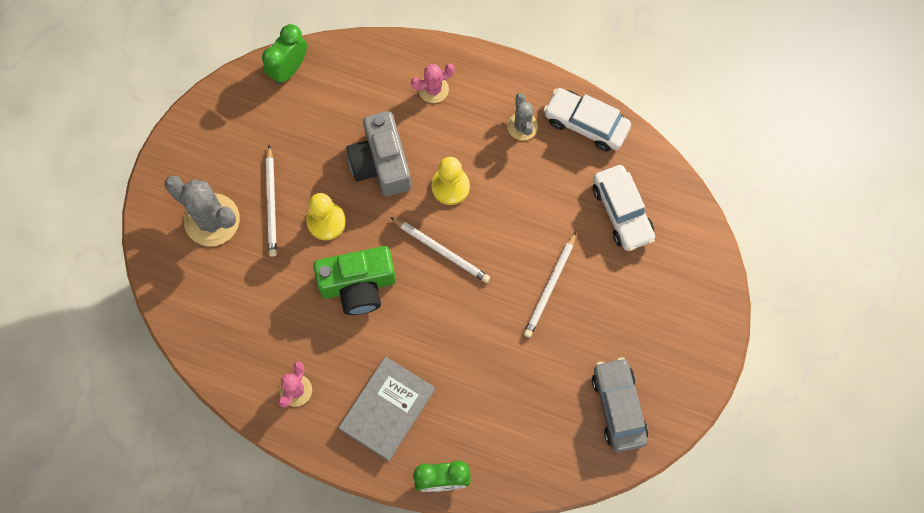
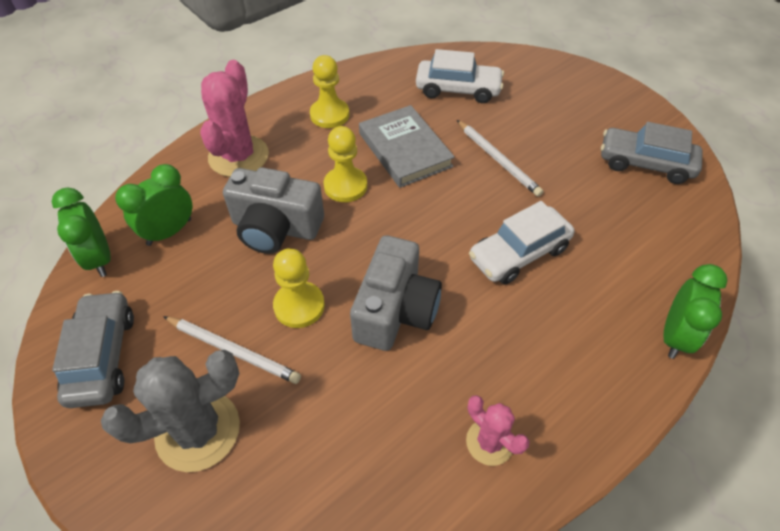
camera: 60 degrees left, 20 degrees down
(225, 130) = (102, 356): none -> grey car
(335, 95) = (169, 232): none -> green clock
(358, 285) = (395, 310): green camera -> grey camera
(387, 409) = (562, 351): grey book -> grey book (404, 150)
(433, 89) = (238, 156): pink cactus -> pink cactus, size x1.77
(441, 251) = (407, 221): white pencil -> none
(522, 126) = (329, 115): grey cactus -> yellow pawn
(586, 124) = (362, 78): white car -> white car (519, 253)

